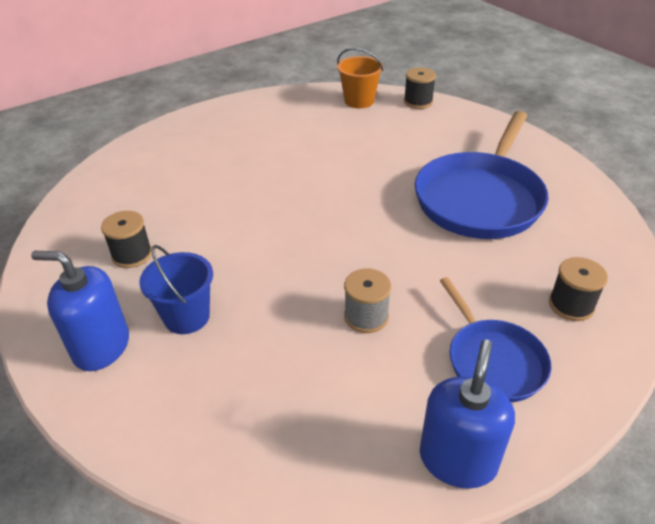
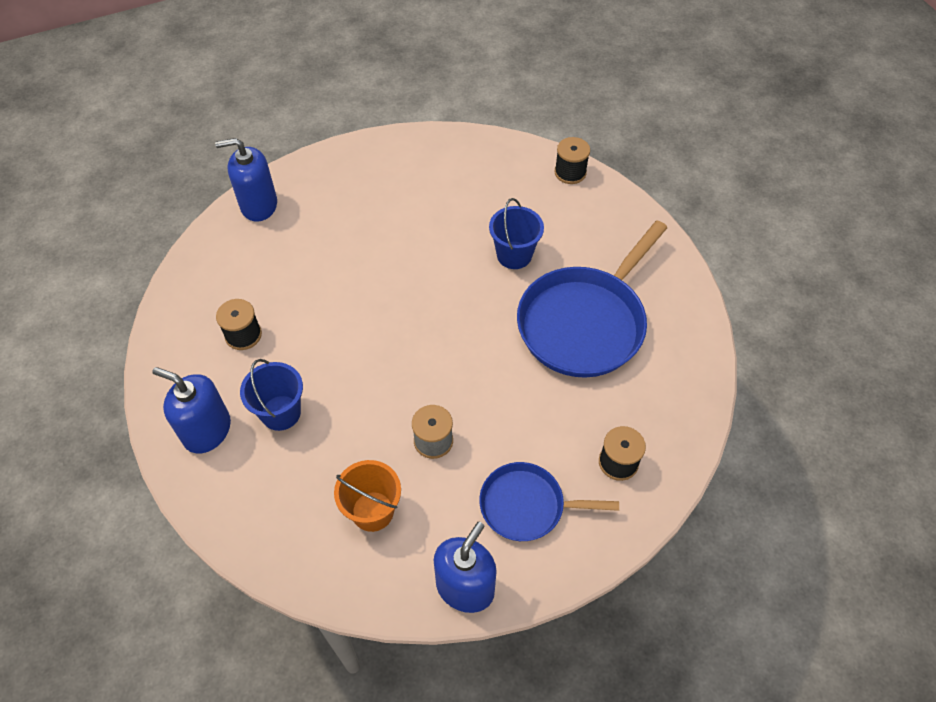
camera: 10 degrees right, 15 degrees up
(132, 155) = (259, 205): none -> blue soap dispenser
(359, 101) = (507, 161): orange bucket -> orange bucket (372, 511)
(391, 160) = (514, 255): none -> blue bucket
(493, 361) = (526, 506): blue pan -> blue pan turned 105 degrees clockwise

